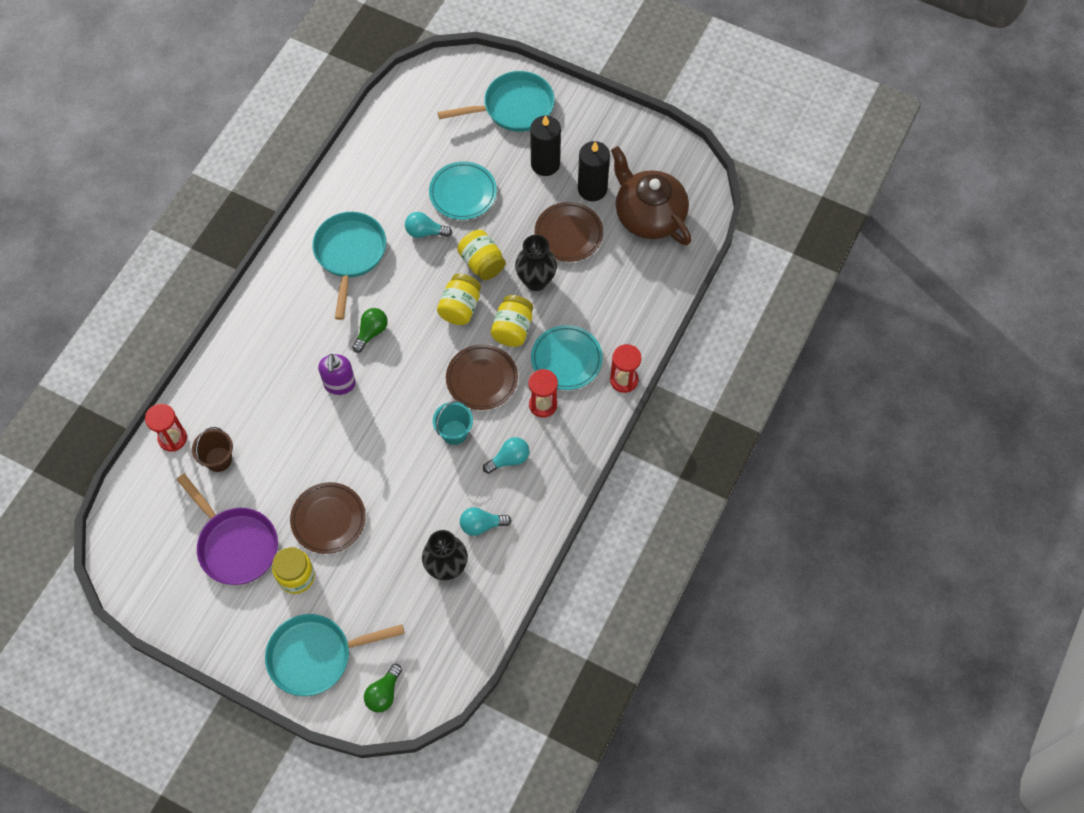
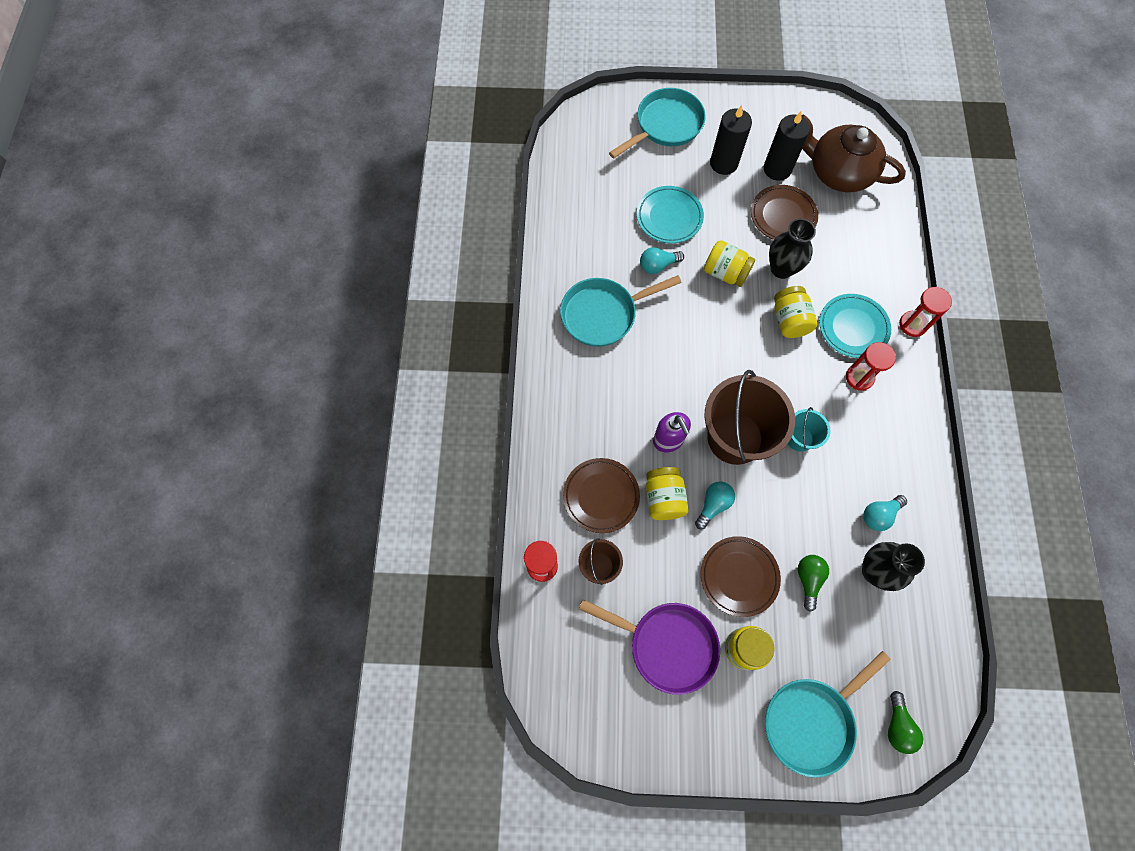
camera: 25 degrees left, 5 degrees up
(350, 254) = (603, 314): turquoise pan -> turquoise pan turned 90 degrees counterclockwise
(371, 332) = (667, 378): green light bulb -> green light bulb (808, 580)
(398, 407) = (735, 438): none -> brown bucket
(460, 307) = (731, 321): yellow jar -> yellow jar (663, 498)
(482, 379) = (792, 378): brown plate -> brown plate (601, 496)
(509, 459) = (863, 441): turquoise light bulb -> turquoise light bulb (713, 505)

